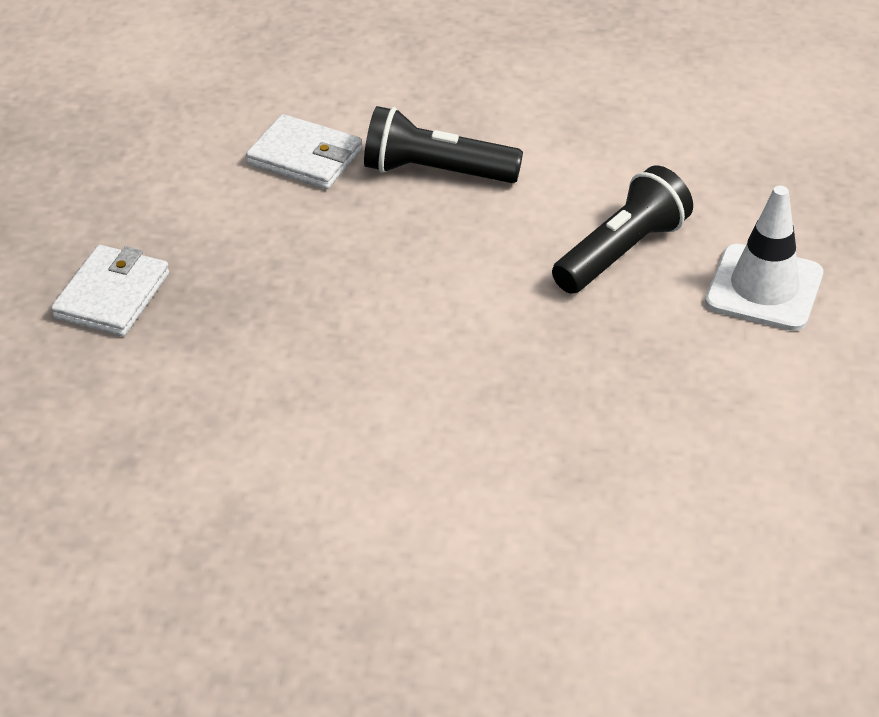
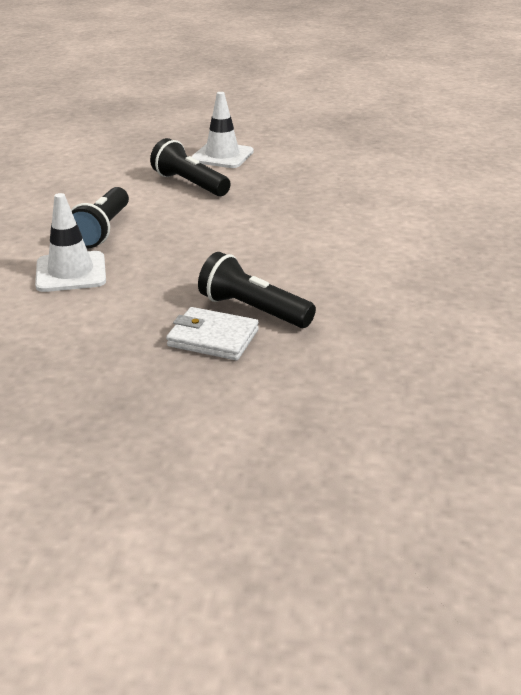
camera: 90 degrees left, 10 degrees down
(177, 332) = (253, 310): none -> black flashlight
(305, 157) = (71, 272): white wallet -> white traffic cone

